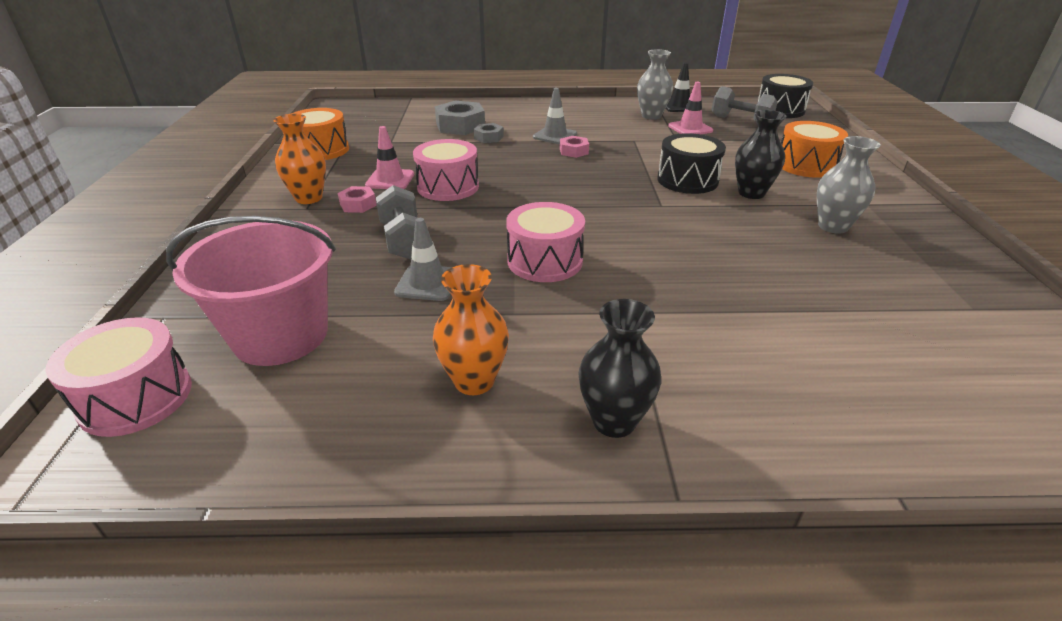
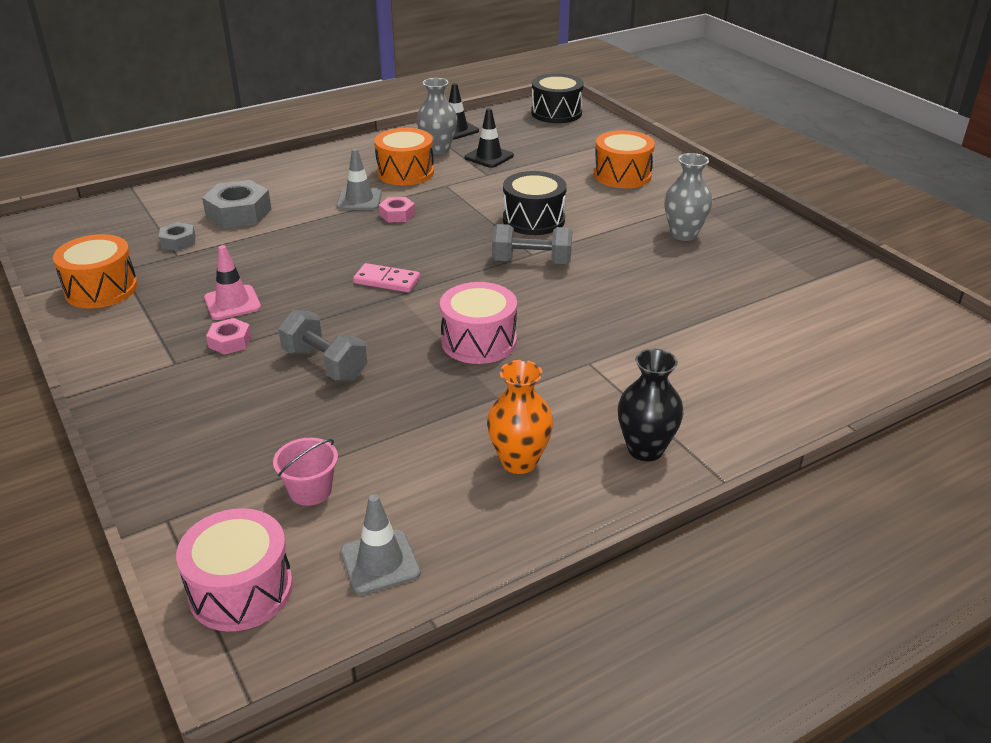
camera: 30 degrees left, 0 degrees up
(280, 335) = (310, 490): pink bucket -> pink bucket, size x0.45
(309, 198) = (163, 351): orange vase -> none
(427, 283) = (394, 397): grey traffic cone -> grey traffic cone (380, 562)
(448, 187) = (306, 293): pink drum -> none
(488, 137) = (288, 220): grey nut -> grey nut (178, 242)
(517, 194) = (387, 281): none -> pink domino
(609, 125) = (405, 172): none -> orange drum
(690, 128) = (489, 157): pink traffic cone -> black traffic cone
(740, 121) = (529, 136): grey dumbbell -> grey dumbbell (532, 262)
(751, 193) = (598, 218): black vase -> none

